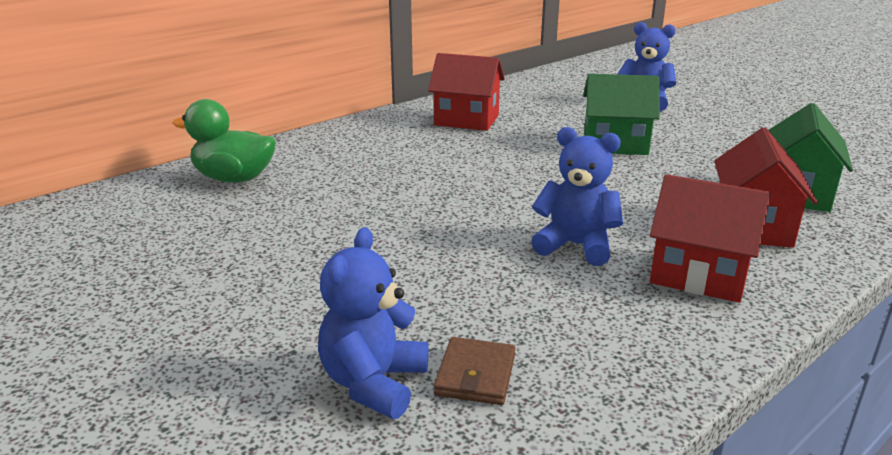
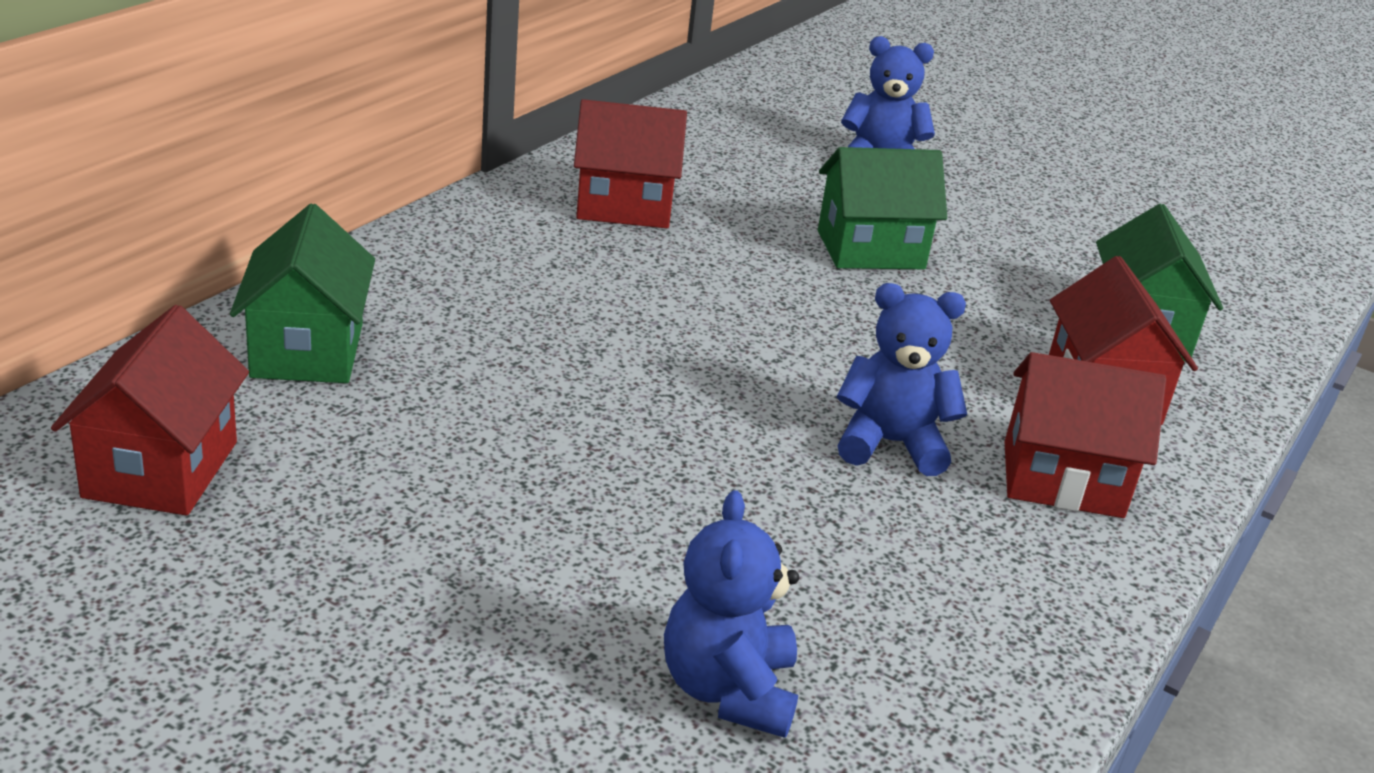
camera: 20 degrees left, 5 degrees up
(109, 229) = (161, 469): none -> red house
(234, 179) = (307, 350): green duck -> green house
(475, 375) = (850, 661): brown wallet -> none

